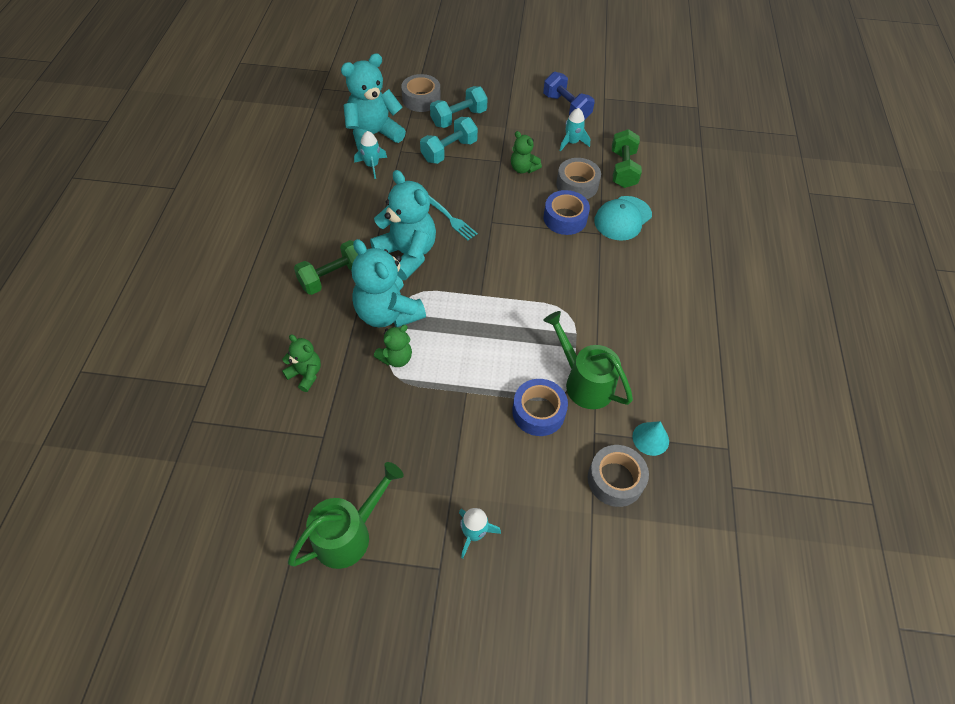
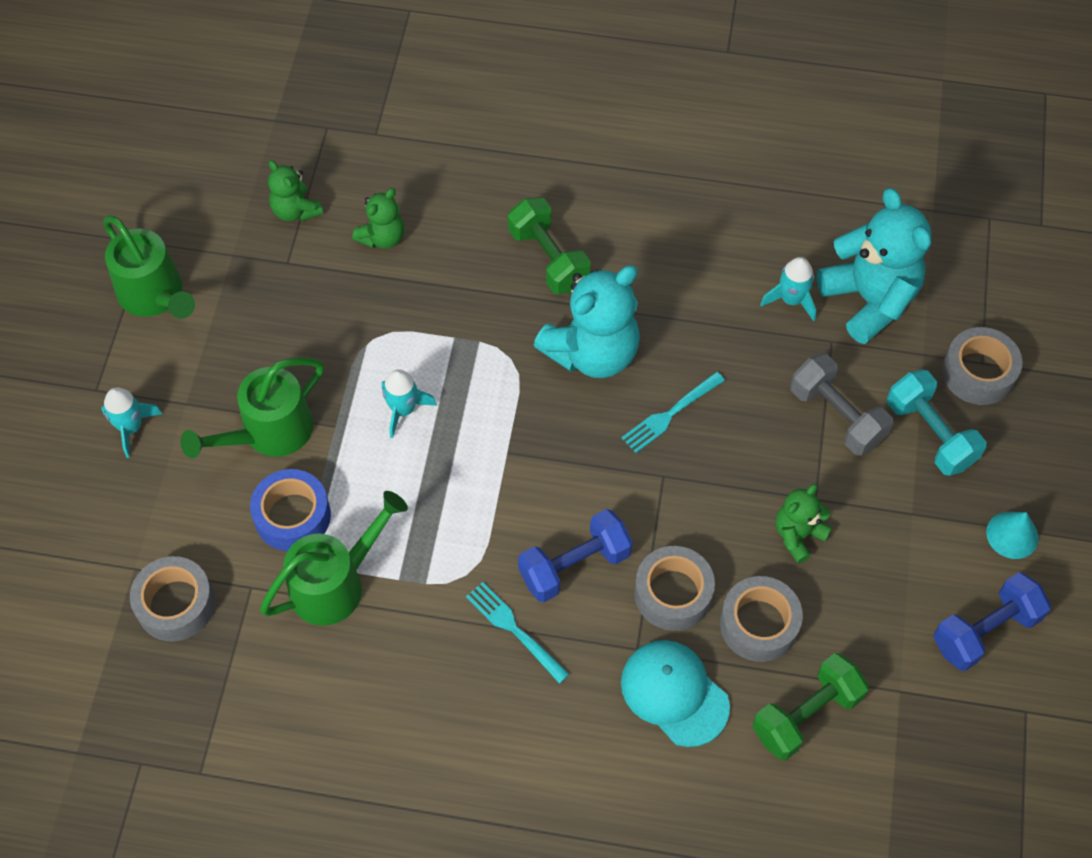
camera: 95 degrees right, 5 degrees up
(388, 313) = (478, 329): turquoise teddy bear -> none
(396, 358) = (399, 340): green teddy bear -> green teddy bear (296, 211)
(449, 151) = (836, 416): turquoise dumbbell -> grey dumbbell
(474, 434) = (268, 433): none -> green watering can
(554, 261) = (574, 566): none -> blue dumbbell
(565, 218) = (673, 594): blue tape -> grey tape
(572, 142) = (877, 629): turquoise rocket -> turquoise rocket (403, 410)
(599, 287) = (514, 630): none -> turquoise fork
(623, 169) = (806, 715): green dumbbell -> green dumbbell turned 45 degrees counterclockwise
(650, 438) = (231, 663): turquoise cone -> turquoise cone (1012, 535)

